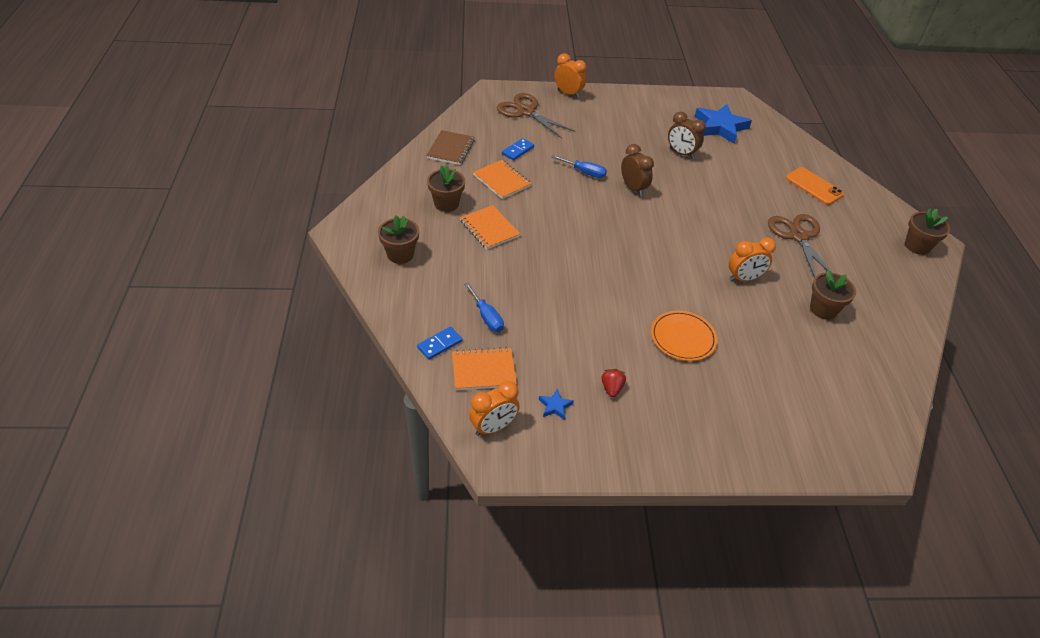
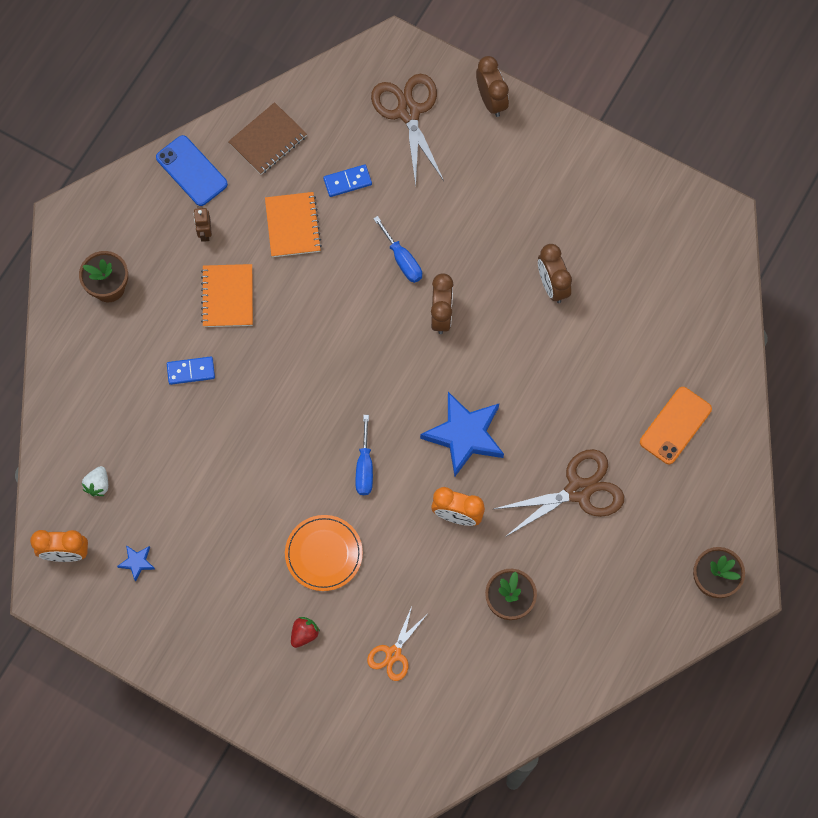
camera: 35 degrees right, 25 degrees up
(412, 178) = (191, 171): none -> blue phone
(439, 344) = (76, 430): blue domino -> blue domino (191, 371)
(446, 203) = (205, 233): brown flower pot -> brown robot
(483, 370) = (98, 485): orange notebook -> white strawberry
(486, 317) = (143, 420): blue screwdriver -> blue screwdriver (364, 467)
(568, 93) = (491, 100): orange clock -> brown clock
(612, 388) = (205, 573): red strawberry -> red strawberry (304, 634)
(720, 127) = (647, 262): blue star -> blue star (465, 435)
(786, 374) = (393, 654): none -> orange scissors
(798, 236) = (579, 490): brown scissors -> brown scissors turned 45 degrees clockwise
(813, 186) = (675, 425): orange phone -> orange phone turned 45 degrees clockwise

